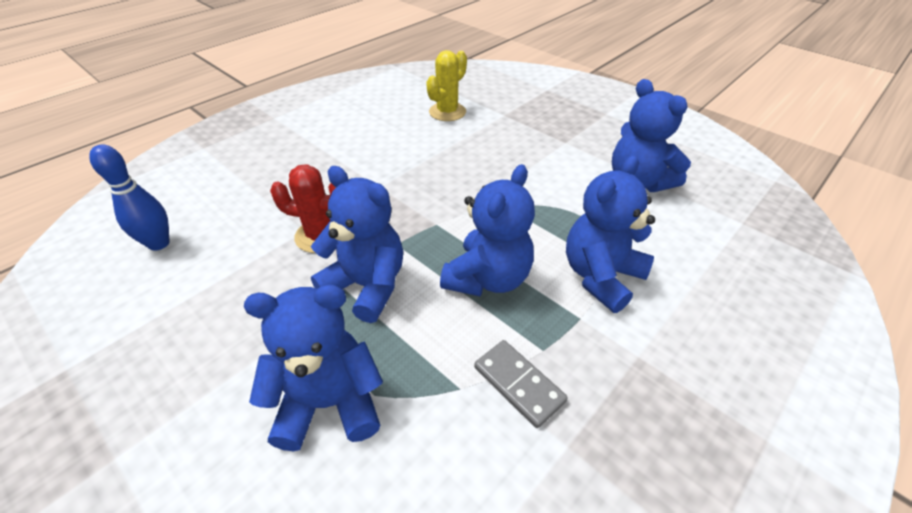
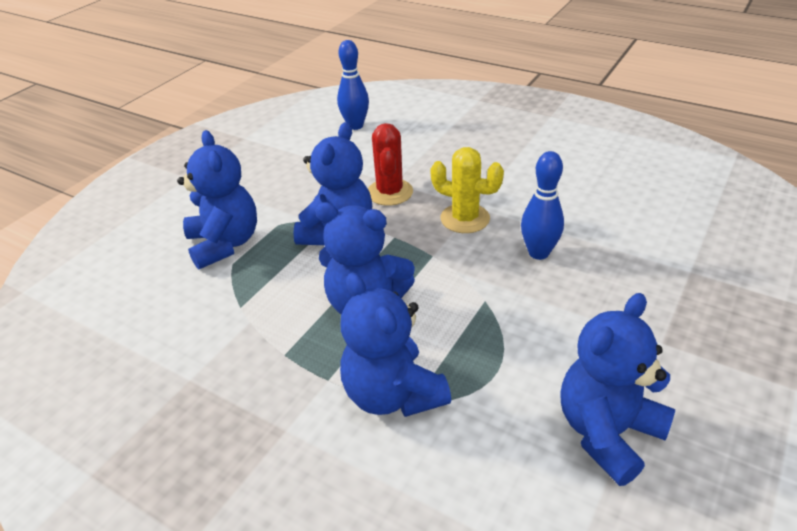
camera: 80 degrees right, 5 degrees down
(447, 112) = (654, 221): yellow cactus -> yellow cactus (465, 218)
(459, 167) = (538, 253): none -> blue bowling pin
(518, 384) = (246, 341): grey domino -> none
(600, 276) = (393, 394): blue teddy bear -> blue teddy bear turned 150 degrees counterclockwise

